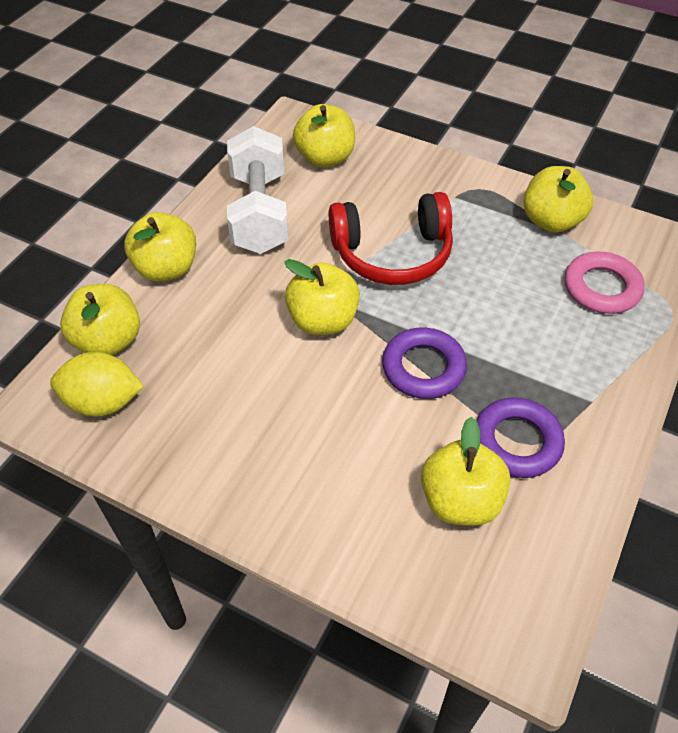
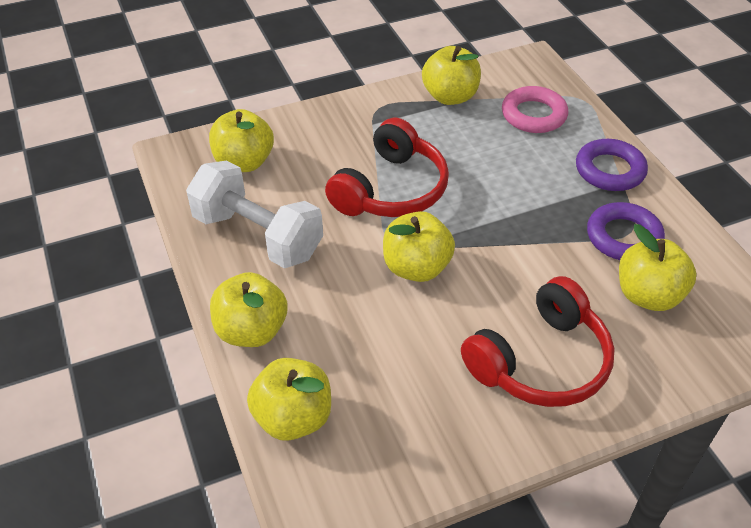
camera: 50 degrees left, 5 degrees down
(103, 402) = (361, 459): yellow lemon -> none
(301, 460) = (540, 361): none -> red headphones
(423, 368) = (517, 242): purple ring -> purple ring (609, 170)

